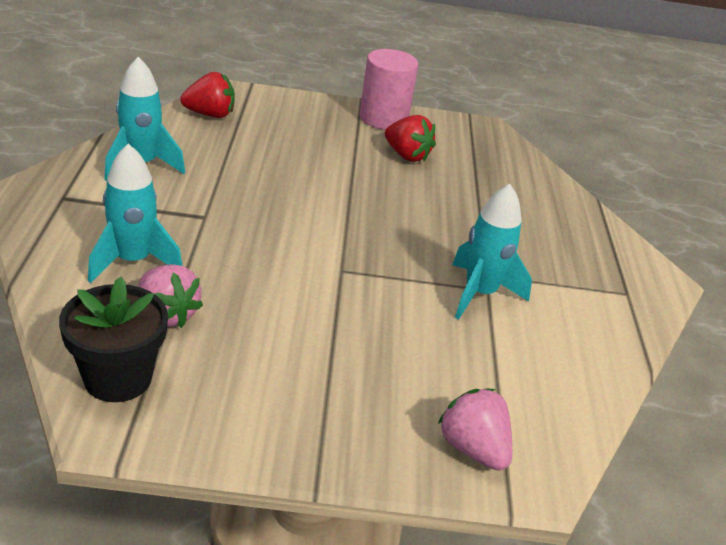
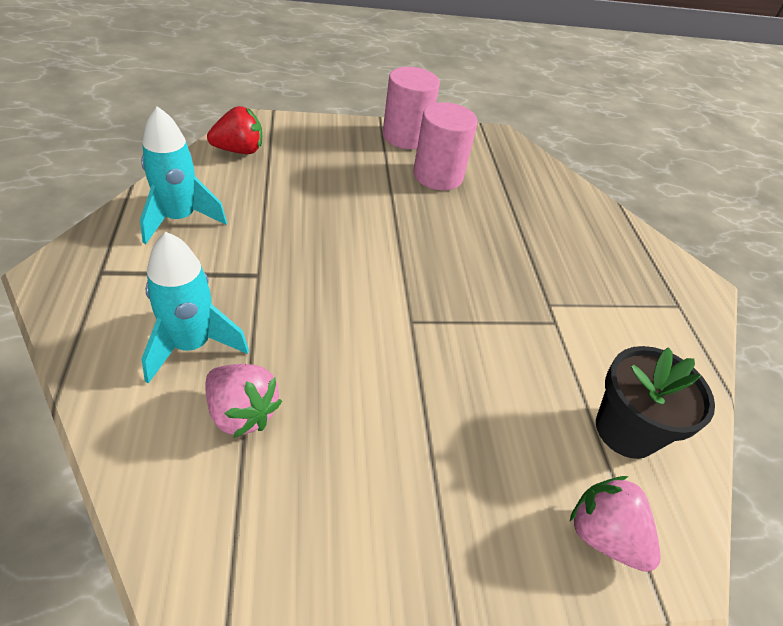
camera: 10 degrees left, 10 degrees up
(118, 378) = (202, 516): black flower pot -> black flower pot (626, 430)
(407, 155) = (437, 176): red strawberry -> pink cylinder
(479, 293) = (550, 329): turquoise rocket -> none

